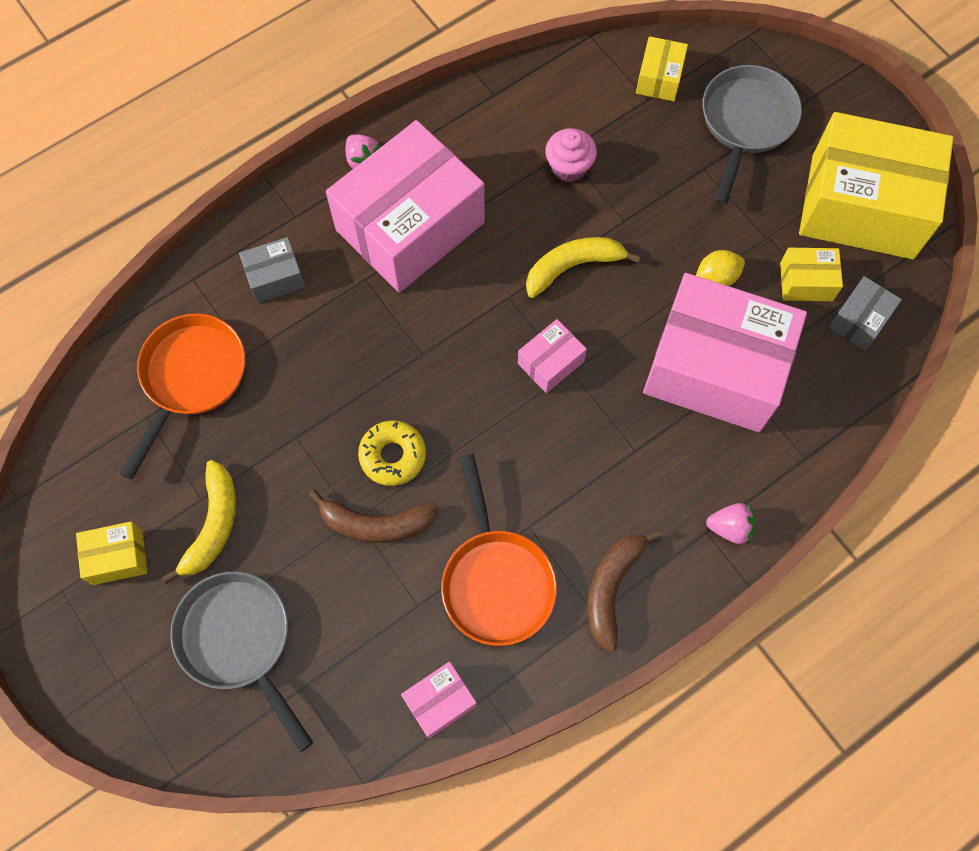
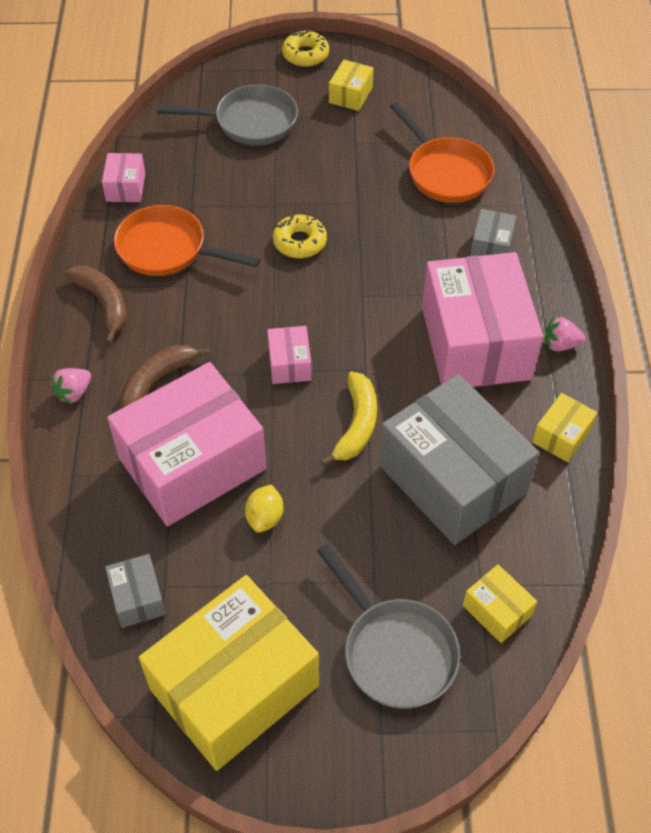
camera: 125 degrees right, 15 degrees down
(69, 663) = (305, 55): none -> yellow donut
(213, 525) = (332, 141): yellow banana -> none
(376, 523) = (261, 212): brown banana -> brown banana (156, 382)
(569, 167) = (452, 478): pink cupcake -> grey box
(806, 282) = (205, 583): yellow box -> yellow box (561, 436)

